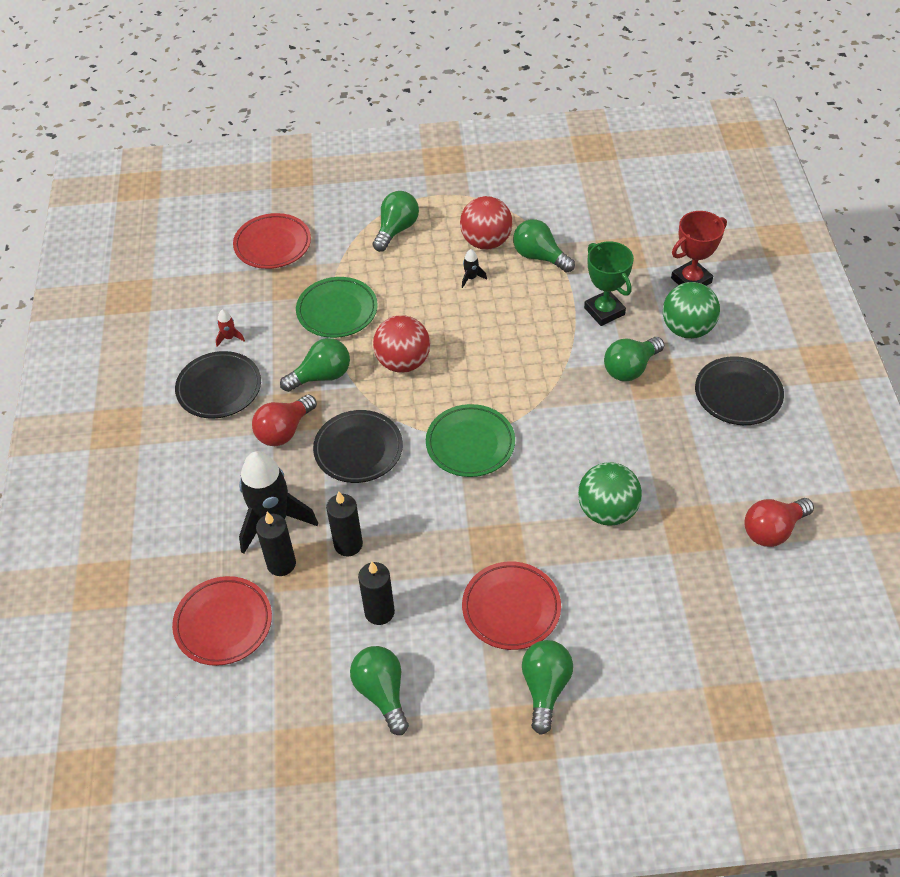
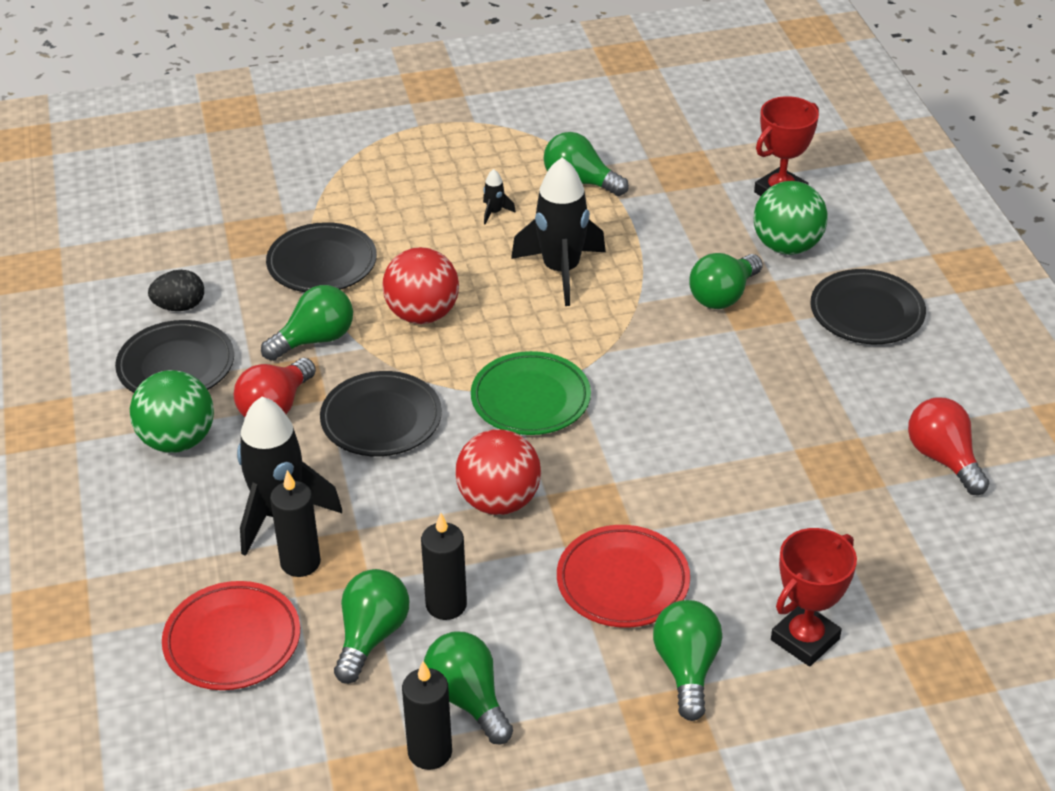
camera: 10 degrees left, 10 degrees down
(229, 338) = (180, 307): red rocket -> black egg
(273, 245) = (220, 196): red plate -> none
(337, 311) = (322, 264): green plate -> black plate
(348, 544) = (388, 530): black candle -> black candle (430, 752)
(396, 230) = (384, 166): green light bulb -> green light bulb (371, 636)
(486, 242) = (506, 171): red ball -> red ball (499, 501)
(512, 334) = (561, 271): none -> black rocket
(604, 311) = (676, 235): green trophy -> none
(607, 511) = (726, 458): green ball -> green ball (177, 441)
(637, 674) = (805, 639): none -> red trophy
(772, 530) = (943, 459): red light bulb -> red light bulb turned 105 degrees clockwise

